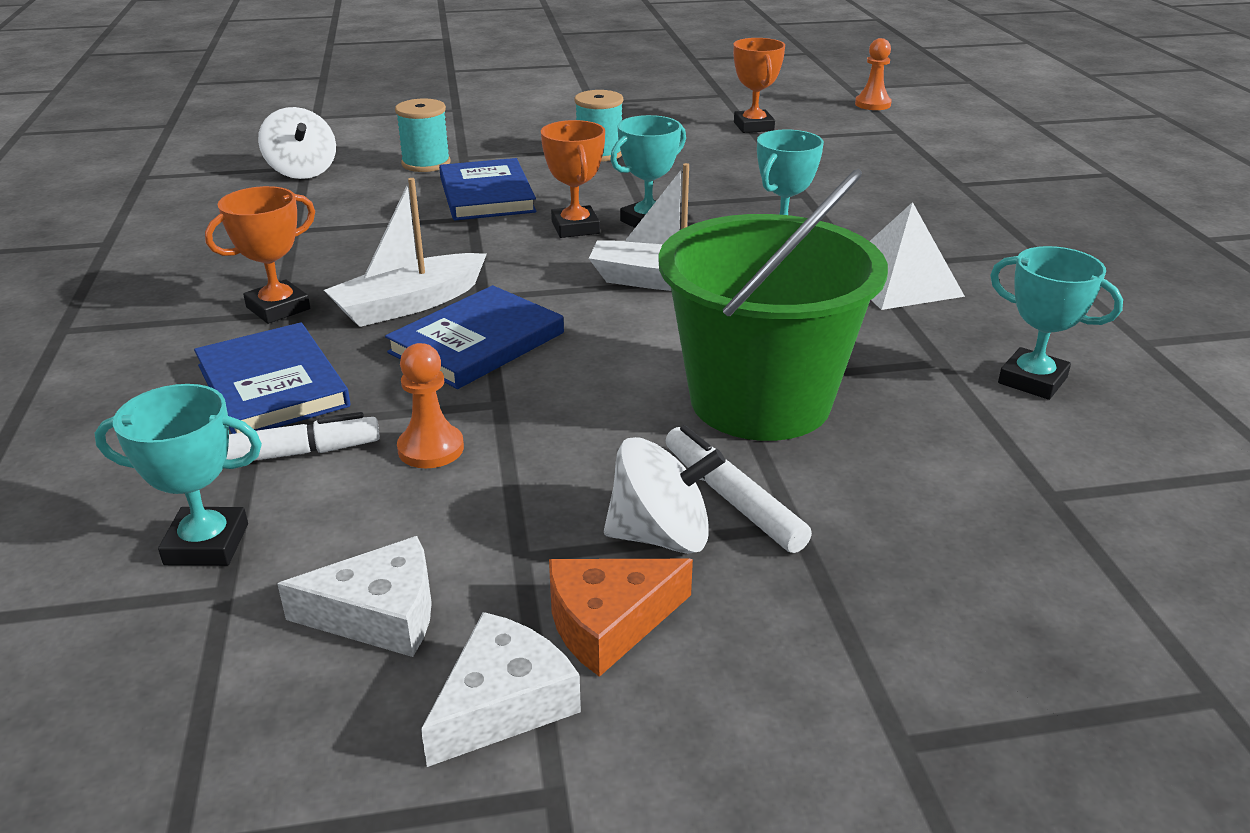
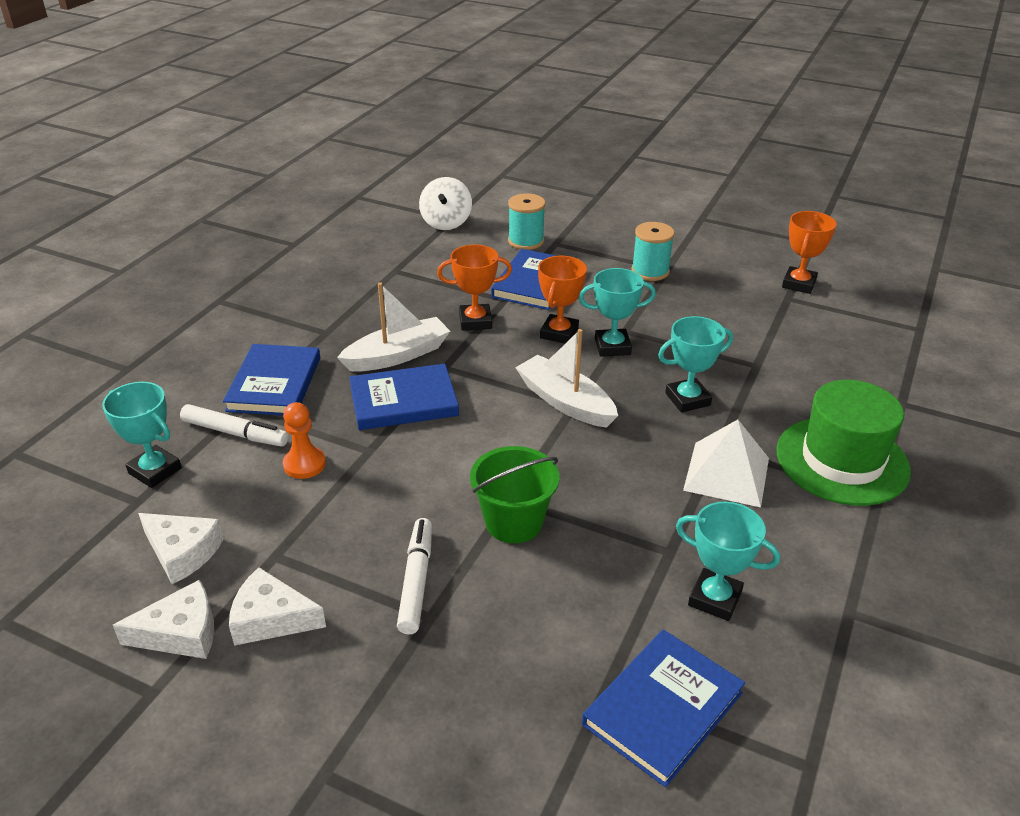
camera: 35 degrees right, 5 degrees up
(278, 308) = (329, 329): orange trophy -> orange trophy (475, 321)
(409, 304) = (397, 355): white boat -> white boat turned 150 degrees clockwise
(609, 622) = (271, 618): orange cheese -> white cheese
(661, 536) = (353, 583): white spinning top -> none
(760, 400) = (514, 522): green bucket -> green bucket, size x0.56
(872, 104) = (933, 293): orange pawn -> none
(976, 238) = (842, 460): none -> green hat
(1032, 380) = (714, 599): turquoise trophy -> turquoise trophy turned 45 degrees counterclockwise
(1121, 487) = (662, 708): none -> blue book

